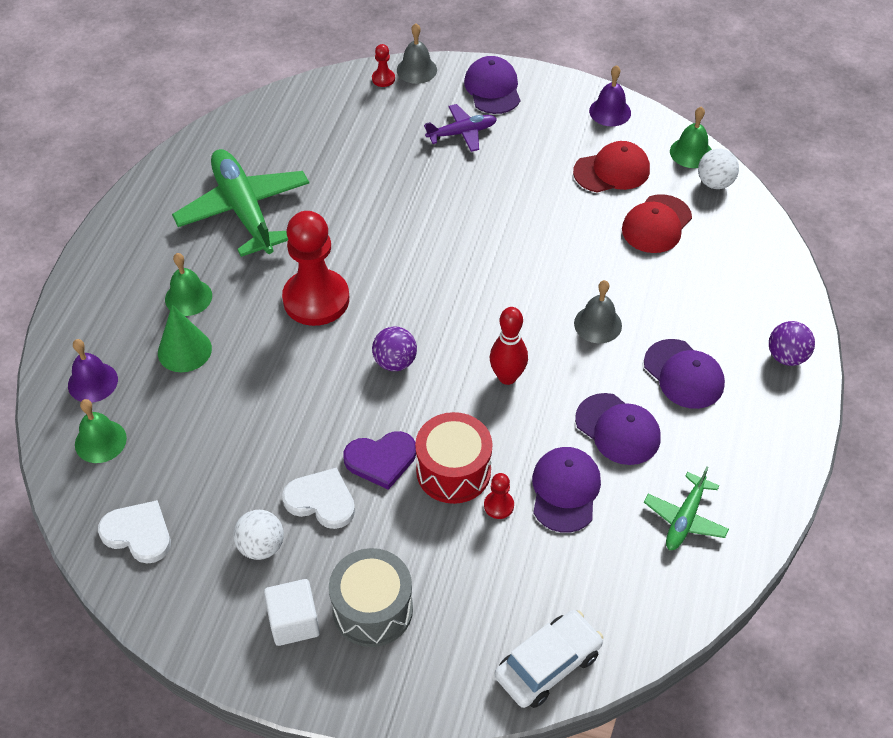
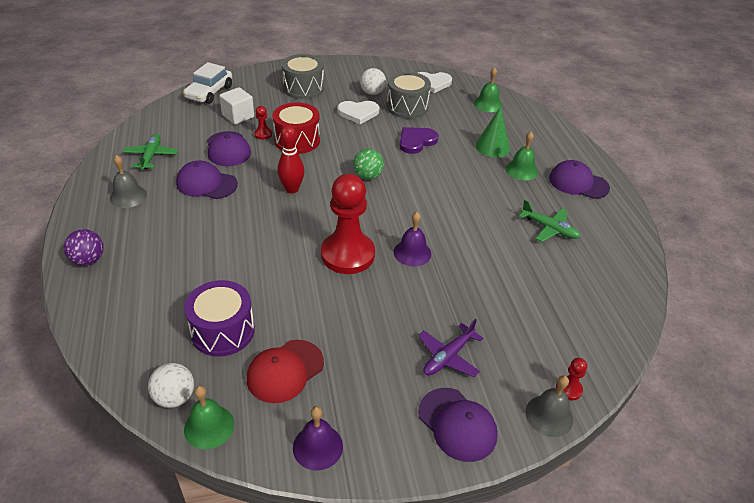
camera: 150 degrees right, 10 degrees down
(92, 382) = (521, 122): purple bell -> purple bell (412, 253)
(232, 485) = (407, 107): none -> grey drum
(244, 210) = (549, 228): green plane -> green plane, size x0.52
(294, 622) = (336, 77): white cube -> white cube (238, 116)
(316, 299) = (445, 192): red pawn -> red pawn (348, 254)
(381, 460) = (340, 134): purple heart -> purple heart (416, 141)
(395, 362) = (368, 176): purple ball -> green ball
(598, 324) = (244, 237): grey bell -> grey bell (128, 196)
(656, 224) = (223, 331): red cap -> purple drum
(683, 374) = (169, 225): purple cap -> purple cap (578, 183)

